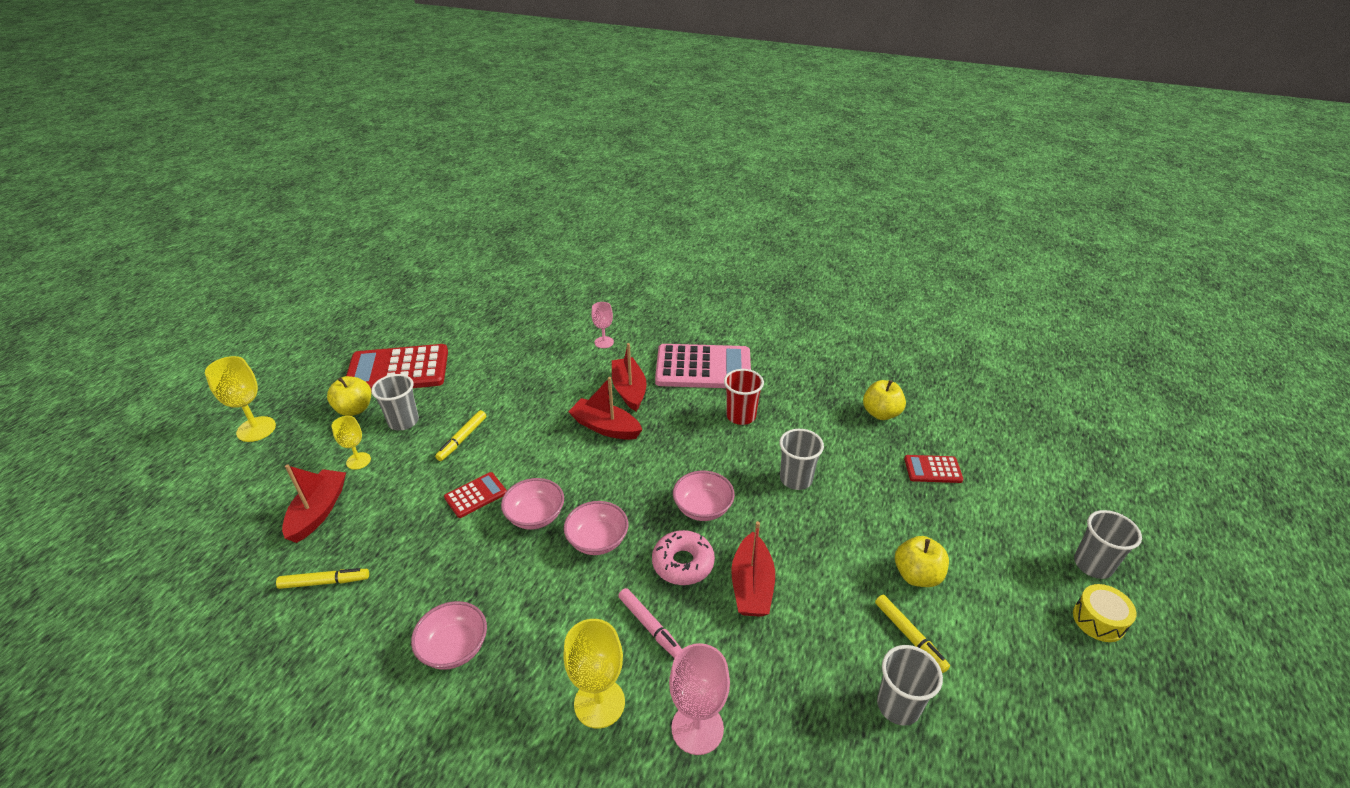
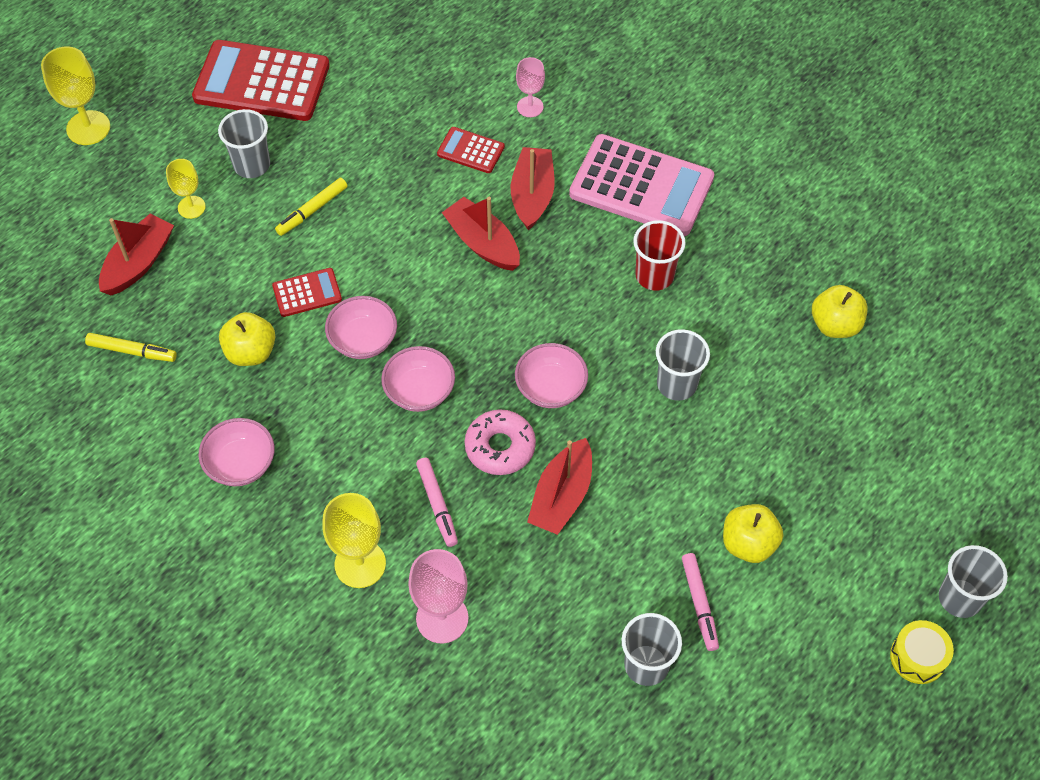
camera: 20 degrees right, 20 degrees up
(354, 409) = (200, 130): yellow apple -> yellow apple (251, 352)
(909, 635) = (699, 603): yellow marker -> pink marker
(932, 469) = (851, 423): red calculator -> red calculator (470, 151)

